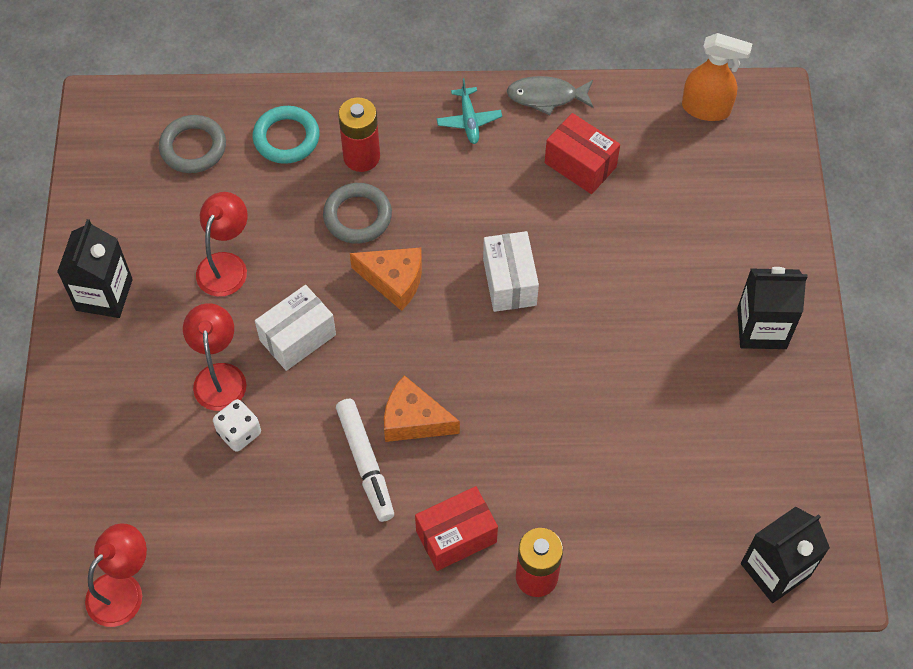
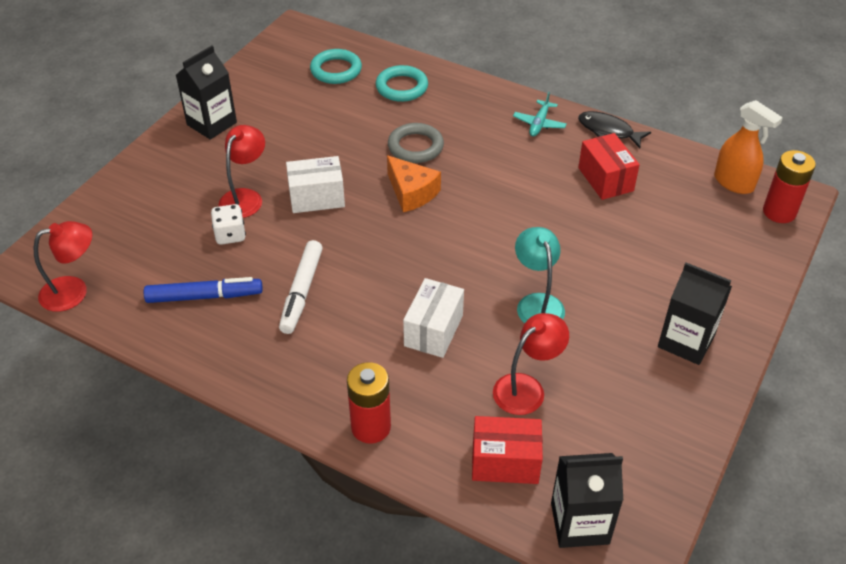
camera: 30 degrees right, 15 degrees down
(193, 147) = (336, 70): grey ring -> turquoise ring
(226, 265) = (303, 139): red lamp -> red lamp (526, 388)
(269, 521) = (204, 296): none -> blue marker
(361, 157) = (445, 116): red battery -> red battery (779, 212)
(414, 420) = (358, 281): orange cheese -> none
(456, 536) = (330, 369): red box -> red box (505, 462)
(509, 282) = (497, 227): white box -> white box (433, 330)
(546, 96) = (608, 131): grey fish -> black fish
(603, 355) = (537, 303): none -> turquoise lamp

